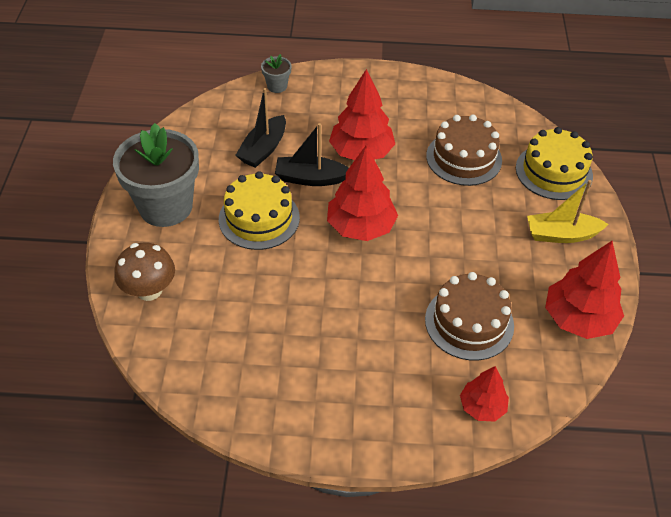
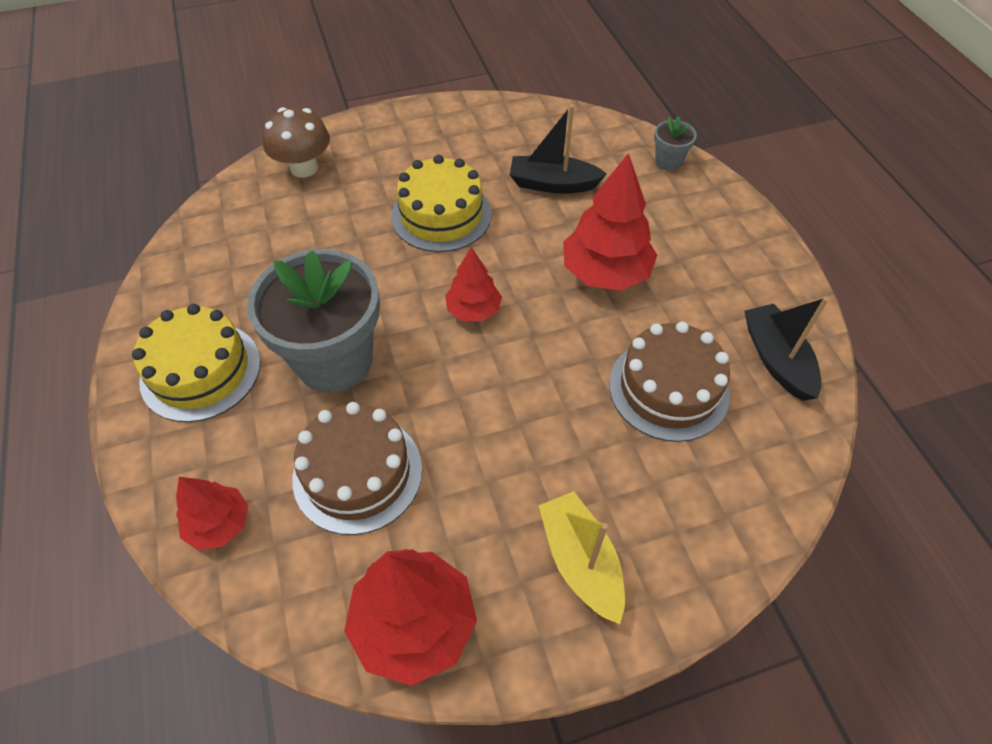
camera: 70 degrees right, 5 degrees up
(166, 207) = (421, 140): grey flower pot -> grey flower pot (334, 360)
(310, 178) = (530, 239): black boat -> black boat (776, 359)
(361, 227) = (473, 310): red tree -> red tree, size x0.59
(554, 172) = (717, 520): yellow cake -> yellow cake (201, 371)

